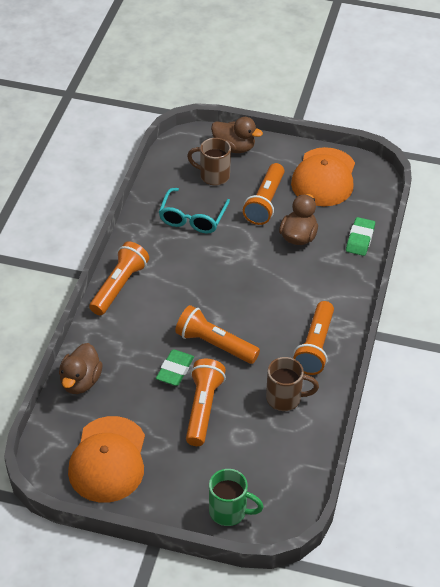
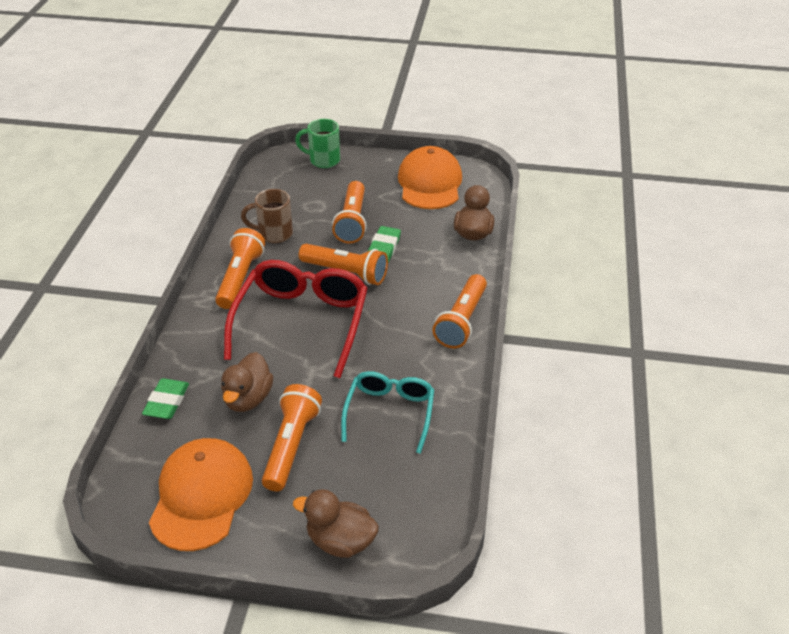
camera: 175 degrees right, 5 degrees down
(213, 176) = (369, 483): brown mug -> none
(257, 297) = (302, 322): none -> red glasses

